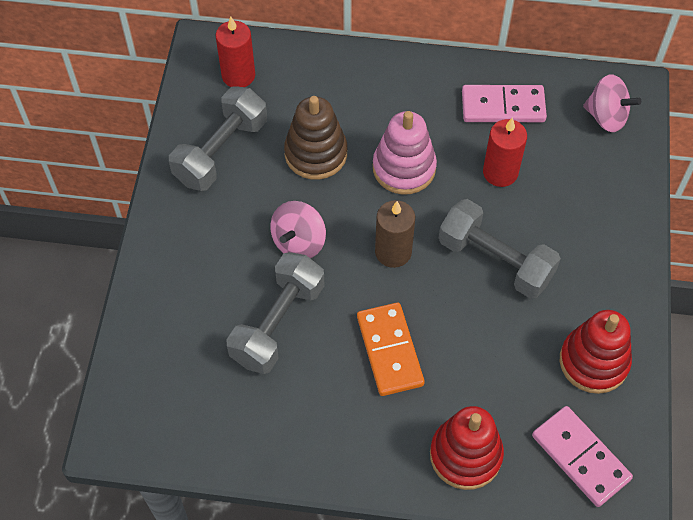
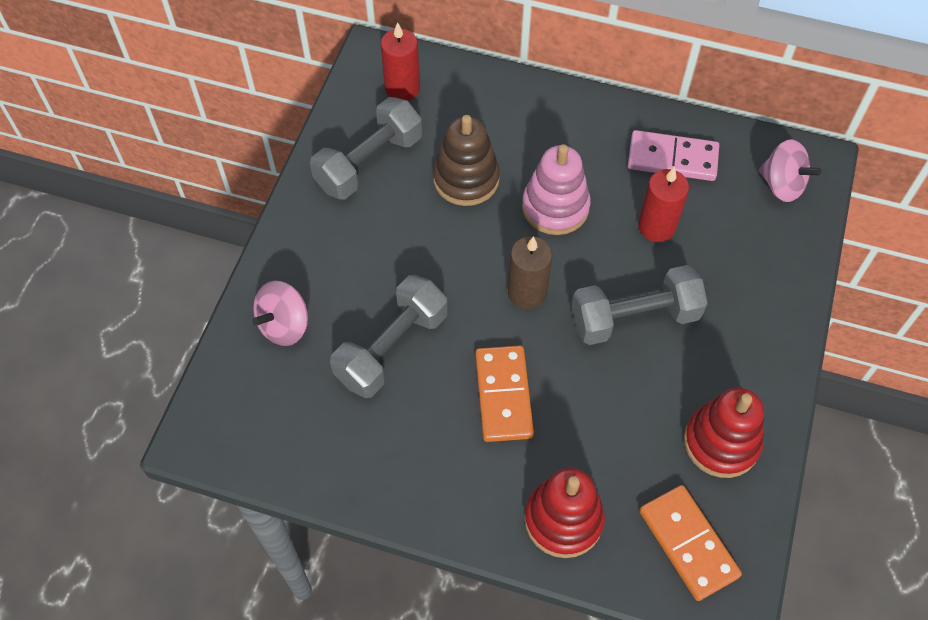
camera: 10 degrees right, 0 degrees up
(299, 242) = (430, 267): pink spinning top -> pink spinning top (284, 325)
(495, 260) = (634, 318): grey dumbbell -> grey dumbbell turned 60 degrees counterclockwise
(580, 457) = (688, 543): pink domino -> orange domino

